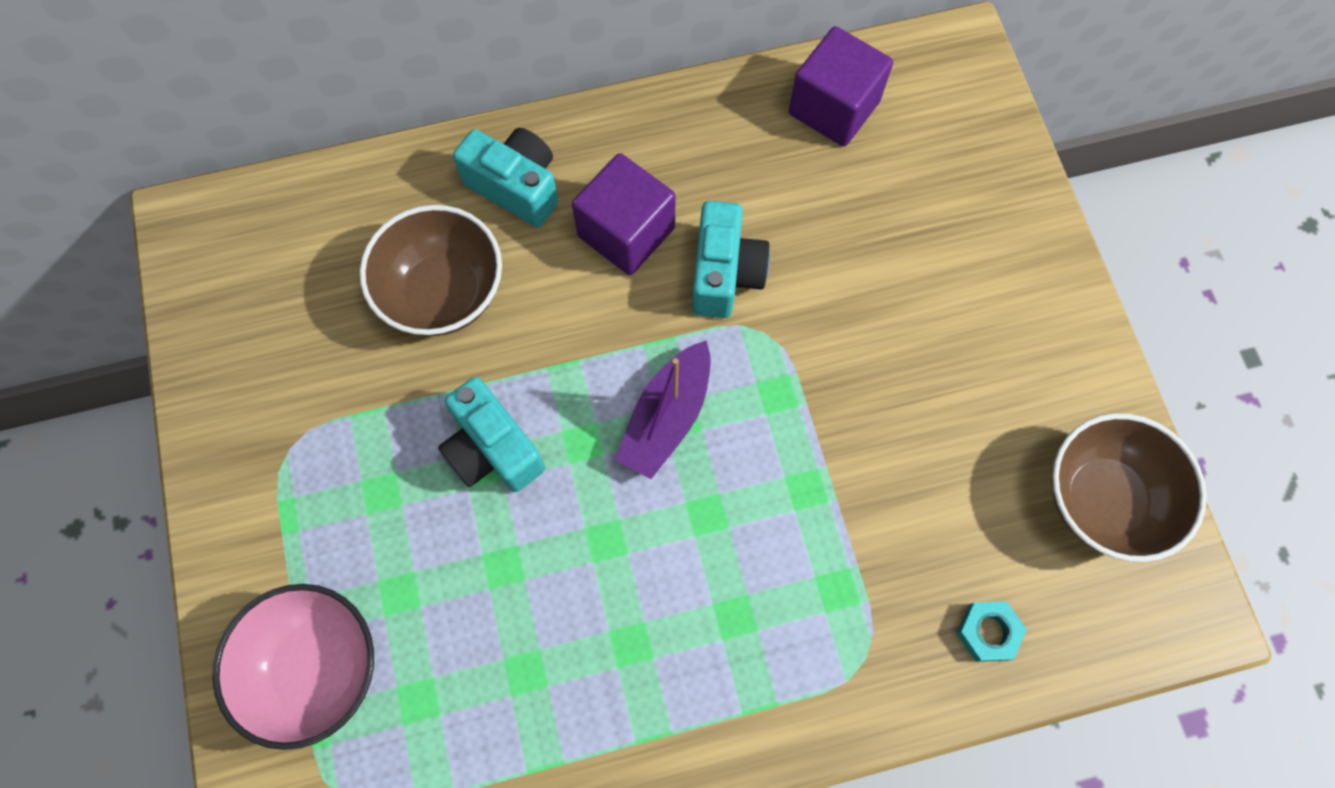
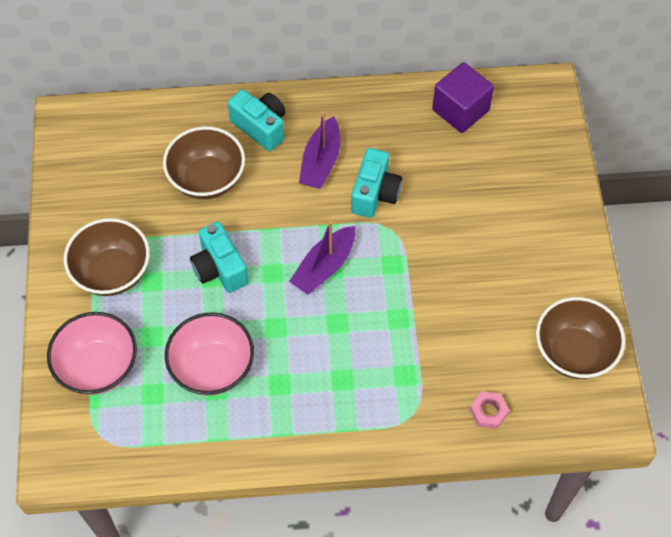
camera: 10 degrees right, 10 degrees down
(311, 488) = (112, 272): none -> brown bowl
(513, 634) = (212, 368): none -> pink bowl
(626, 232) = (321, 162): purple cube -> purple boat
(988, 632) = (488, 412): turquoise nut -> pink nut

